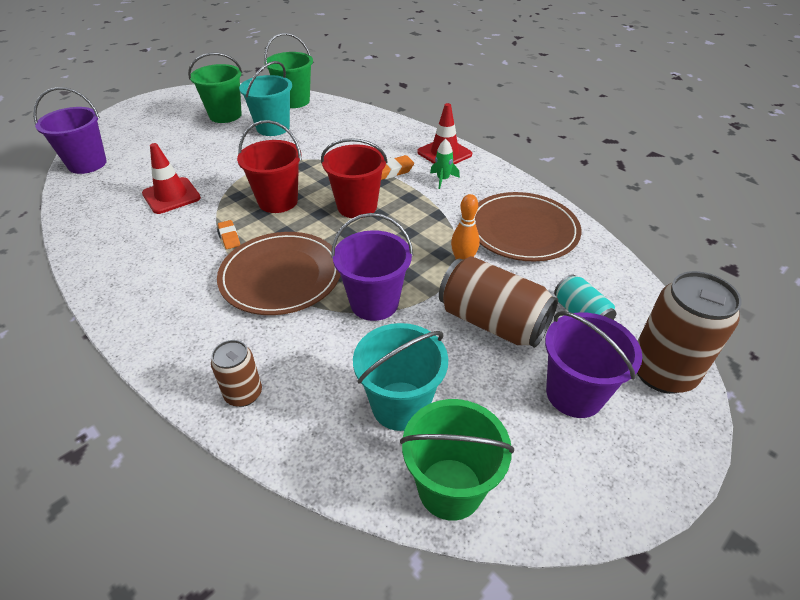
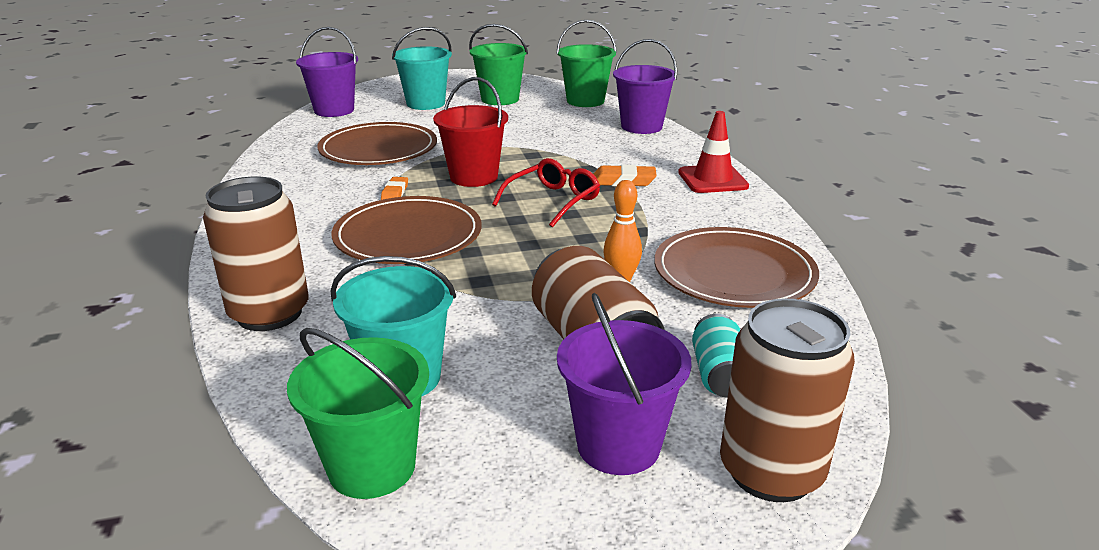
camera: 30 degrees right, 15 degrees down
(171, 196) = (378, 149): red traffic cone -> brown plate
(243, 394) = (269, 313): brown can -> brown can, size x1.78
(273, 128) = (537, 118): turquoise bucket -> turquoise bucket (425, 103)
(357, 206) = (552, 201): red bucket -> red glasses
(374, 303) = (476, 285): purple bucket -> purple bucket (641, 126)
(443, 179) = (682, 202): green rocket -> none

